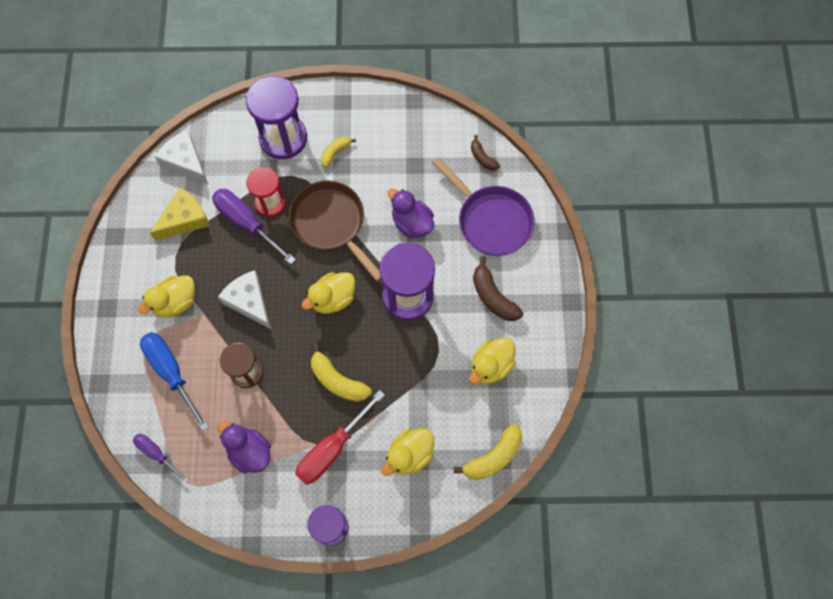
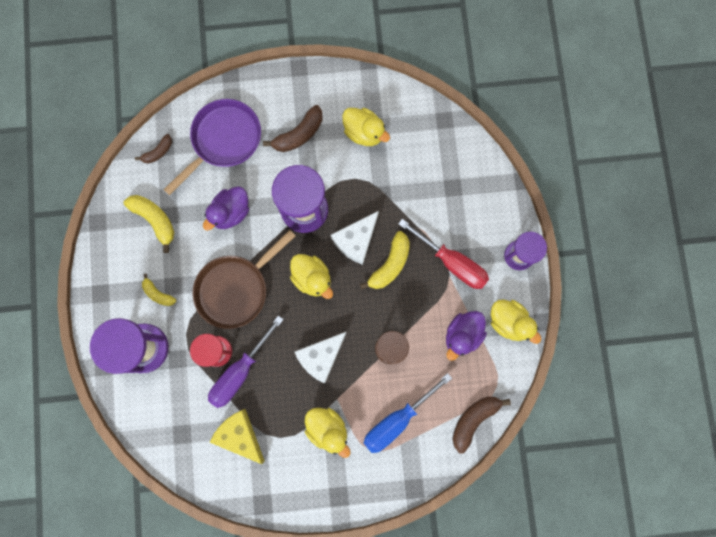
camera: 95 degrees left, 10 degrees up
(157, 454) = (474, 419): purple screwdriver -> brown banana
(185, 161) = (175, 446): white cheese -> white cheese (356, 240)
(409, 455) = (450, 195): yellow duck -> yellow duck (508, 322)
(493, 457) = (444, 126): yellow banana -> yellow banana (155, 220)

